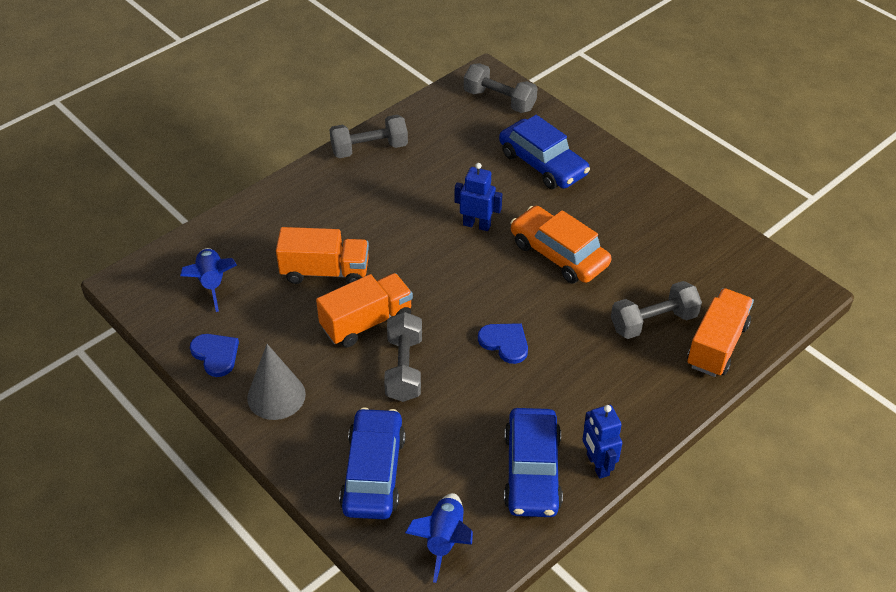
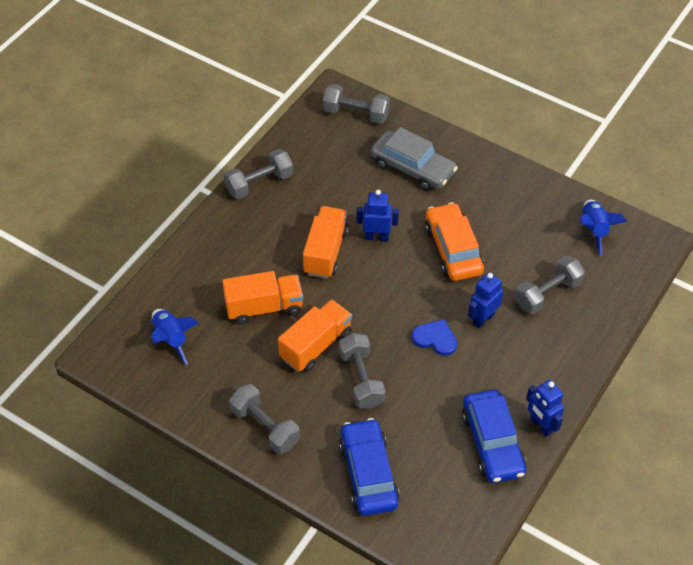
camera: 15 degrees left, 5 degrees up
(216, 355) = (200, 403): blue heart -> none
(276, 396) = (265, 427): grey cone -> grey dumbbell
(444, 540) = (443, 515): blue rocket -> blue rocket (594, 230)
(543, 164) = (413, 168): blue car -> grey car
(559, 254) = (453, 249): orange car -> orange car turned 45 degrees clockwise
(568, 333) = (483, 319): none -> blue robot
(717, 345) = (603, 303): orange truck -> orange truck (325, 252)

